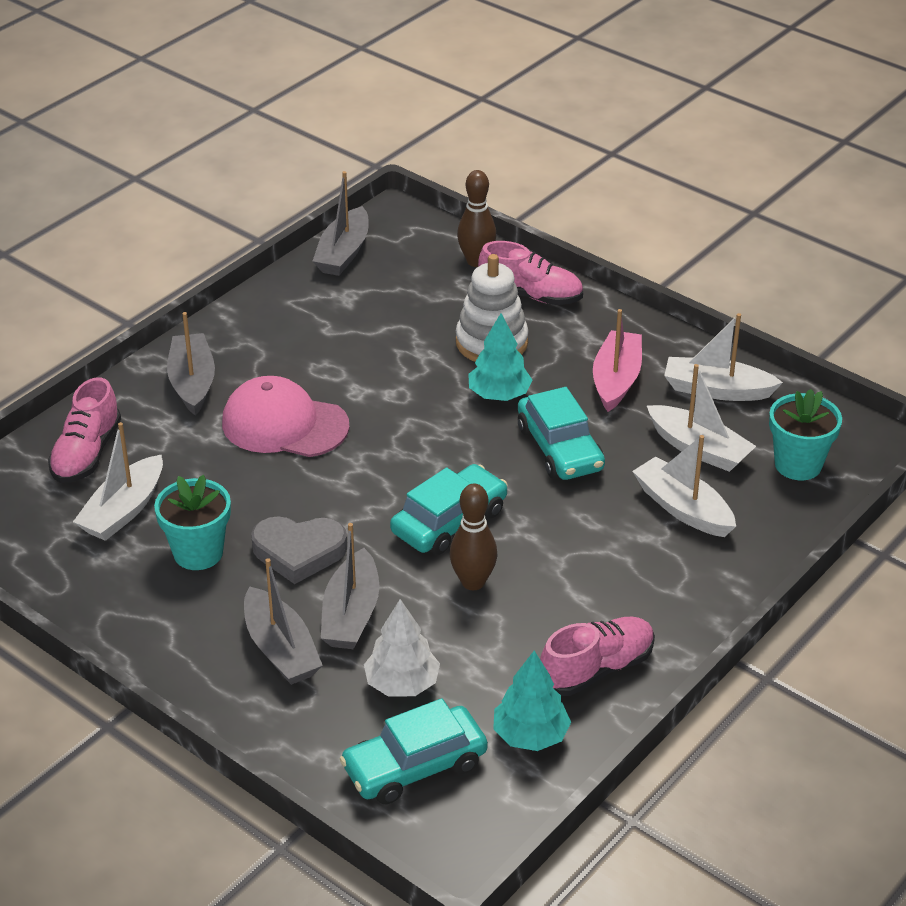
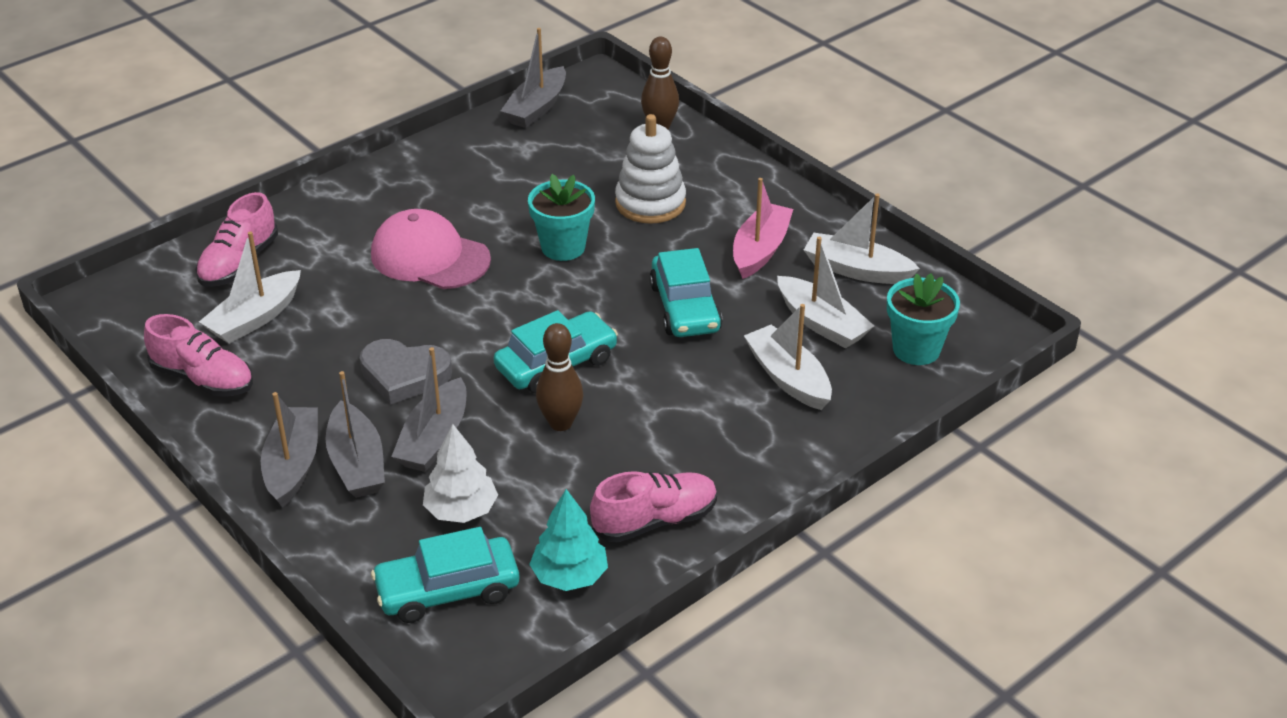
camera: 10 degrees right, 0 degrees up
(192, 383) = (357, 210): grey boat -> grey boat (293, 465)
(198, 553) = (310, 365): turquoise flower pot -> turquoise flower pot (563, 247)
(499, 395) = (642, 252): turquoise tree -> none
(530, 295) = (701, 164): pink shoe -> pink shoe (203, 379)

